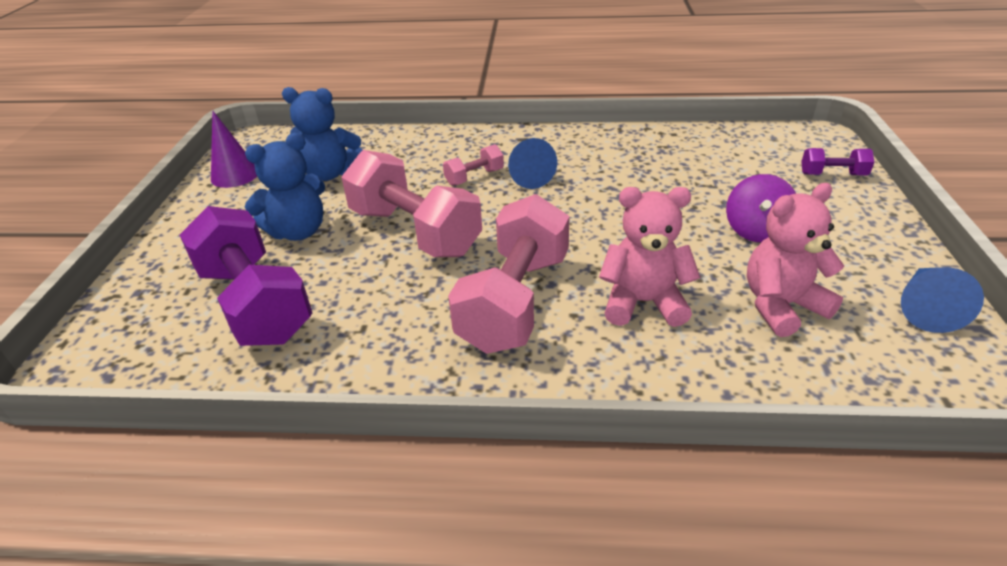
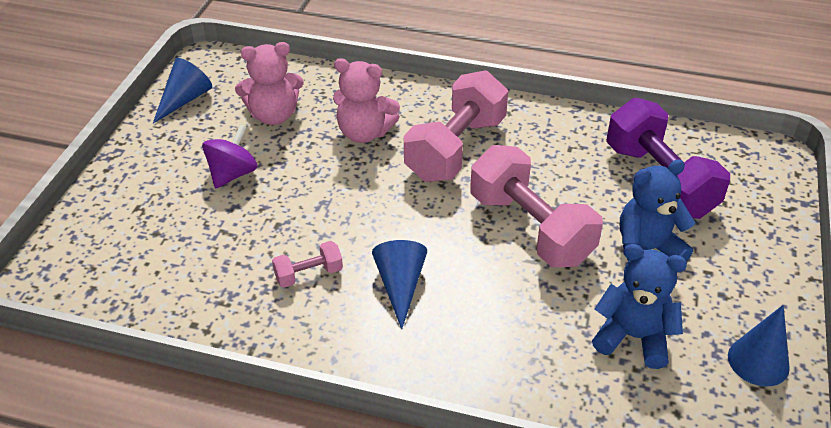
camera: 170 degrees left, 5 degrees up
(235, 175) = (758, 361): purple cone -> blue cone
(474, 177) = (460, 294): pink dumbbell -> pink dumbbell (309, 274)
(832, 174) = (99, 221): purple dumbbell -> none

